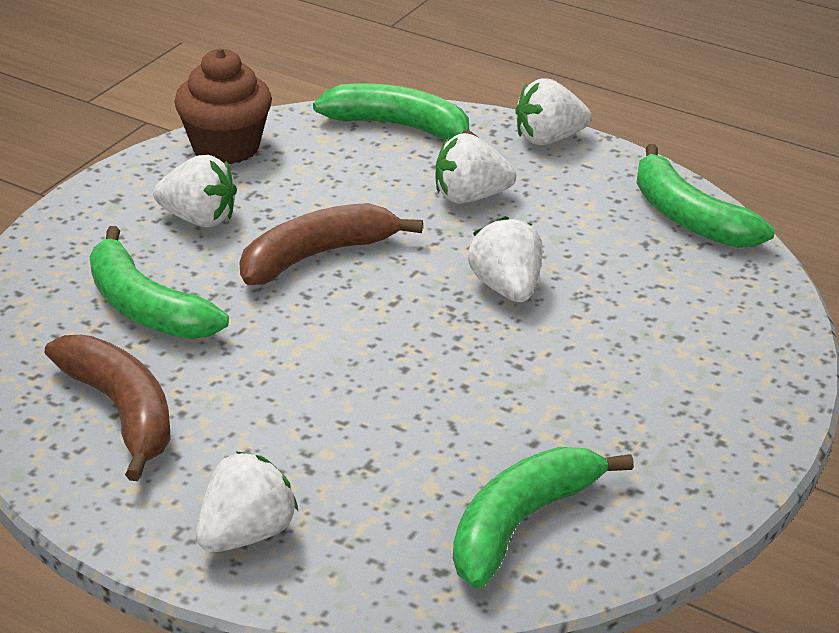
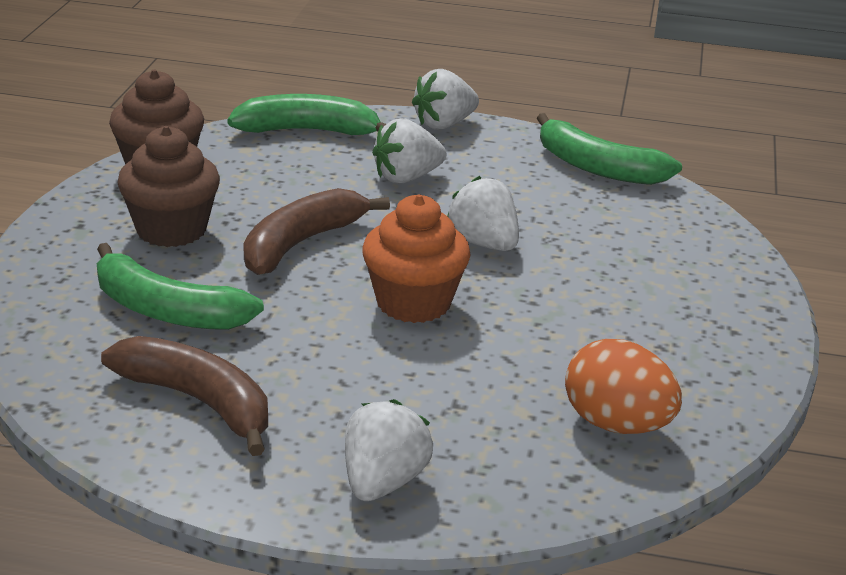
camera: 20 degrees left, 5 degrees down
(199, 219) = (171, 230): white strawberry -> brown cupcake
(392, 343) = (413, 303): none -> orange cupcake
(521, 523) = (616, 424): green banana -> orange egg

